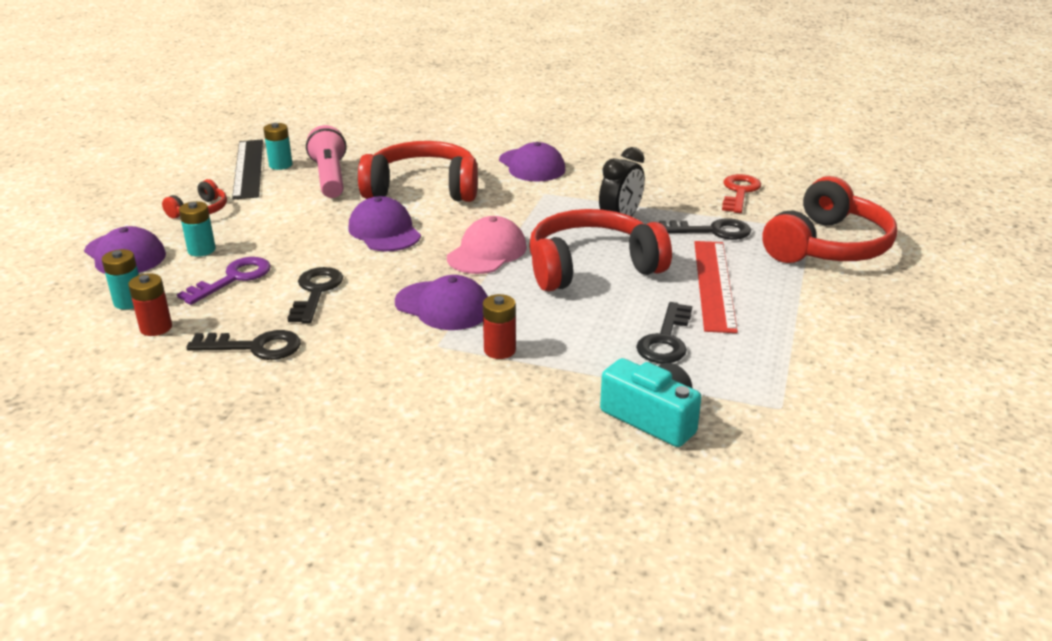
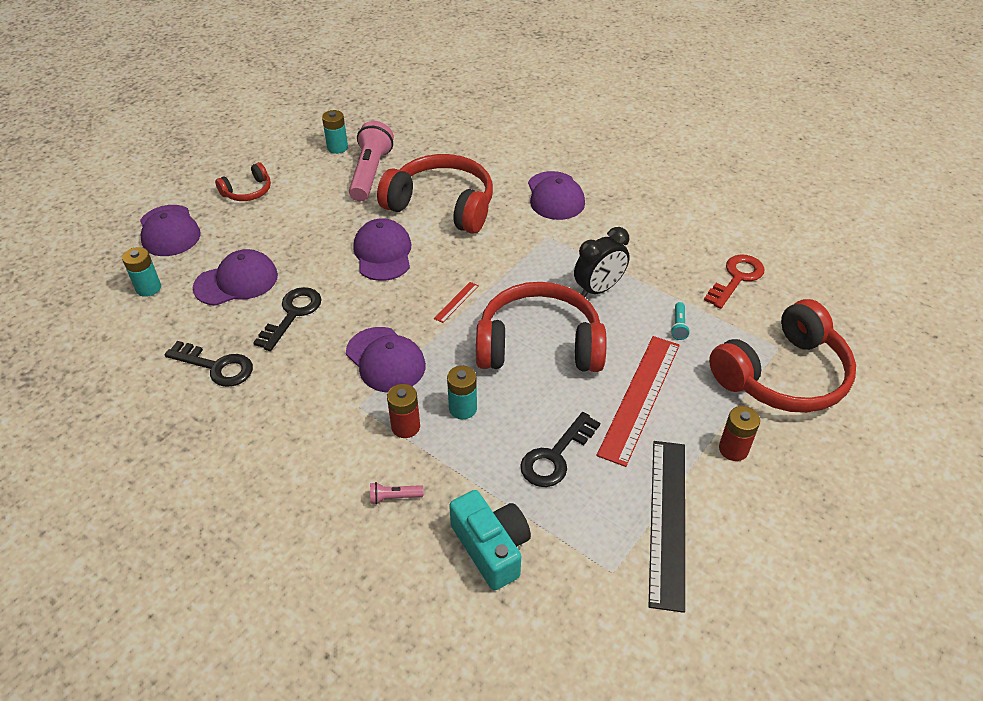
camera: 20 degrees right, 15 degrees up
(156, 328) = (155, 324): red battery -> red battery (733, 449)
(201, 250) = (228, 240): turquoise battery -> turquoise battery (463, 408)
(233, 279) = (236, 281): purple key -> purple cap
(248, 168) = (309, 146): black ruler -> black ruler (667, 520)
(487, 252) = (456, 302): pink cap -> red ruler
(525, 404) = (394, 497): none -> pink flashlight
(712, 231) = (678, 326): black key -> turquoise flashlight

